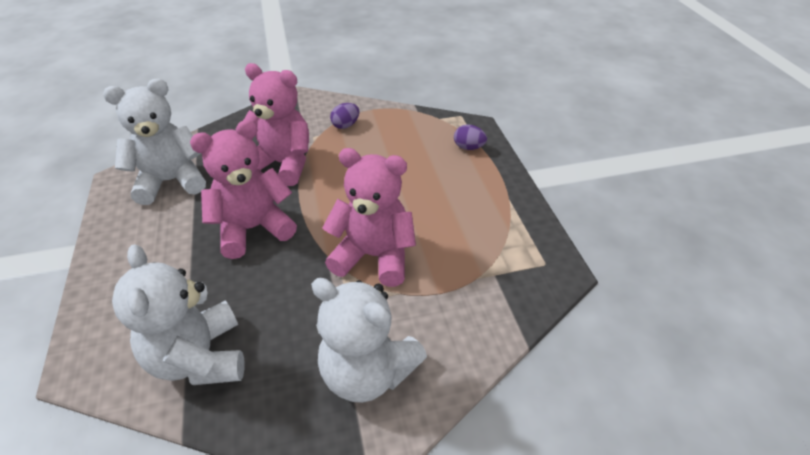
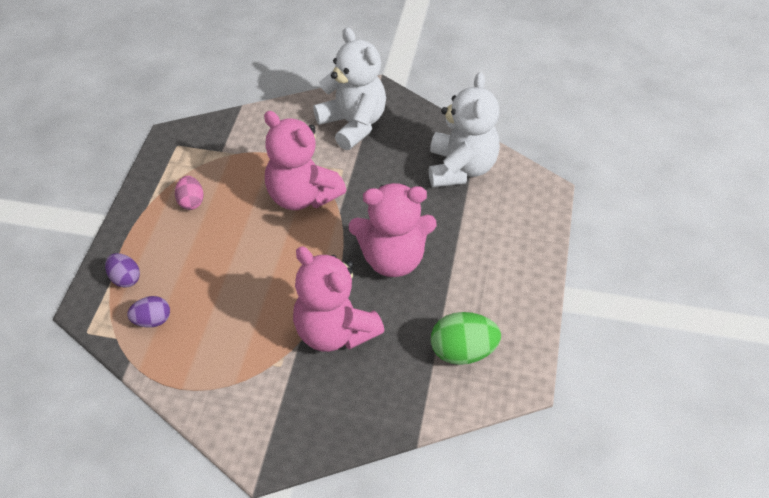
camera: 155 degrees left, 5 degrees up
(171, 181) = (463, 352): white teddy bear -> green egg
(345, 125) = (231, 370): purple egg -> purple egg (152, 321)
(475, 215) = (191, 202): none -> pink egg

